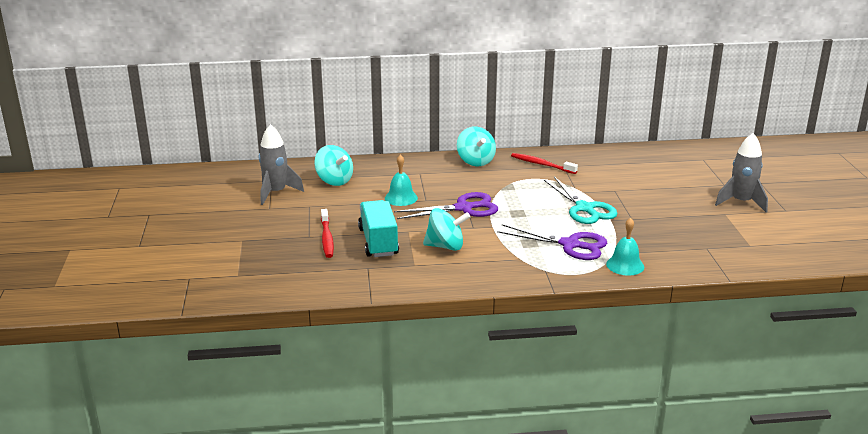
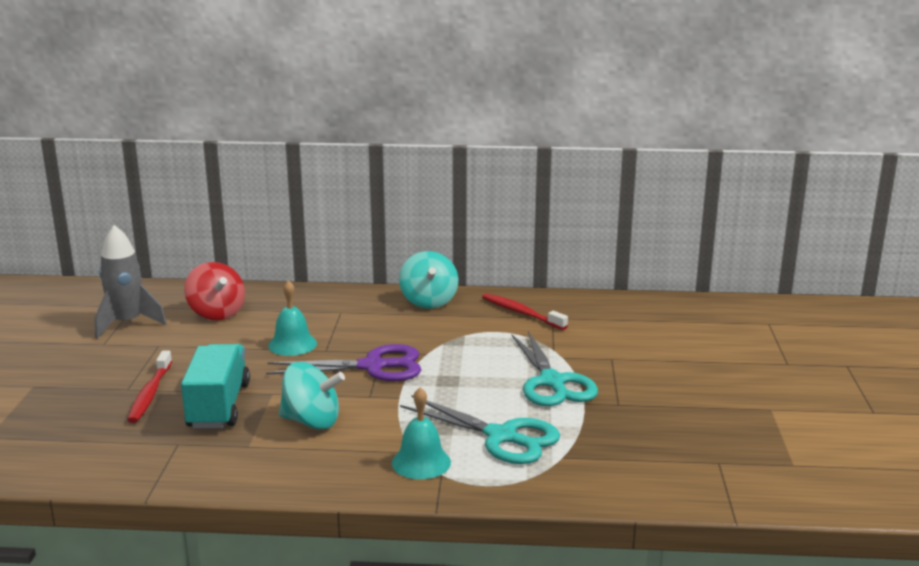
camera: 10 degrees right, 5 degrees down
(334, 181) = (216, 313): turquoise spinning top -> red spinning top
(570, 245) = (501, 437): purple scissors -> turquoise scissors
(625, 265) = (572, 478): turquoise bell -> turquoise bell (421, 462)
(741, 202) = (804, 393): grey rocket -> none

